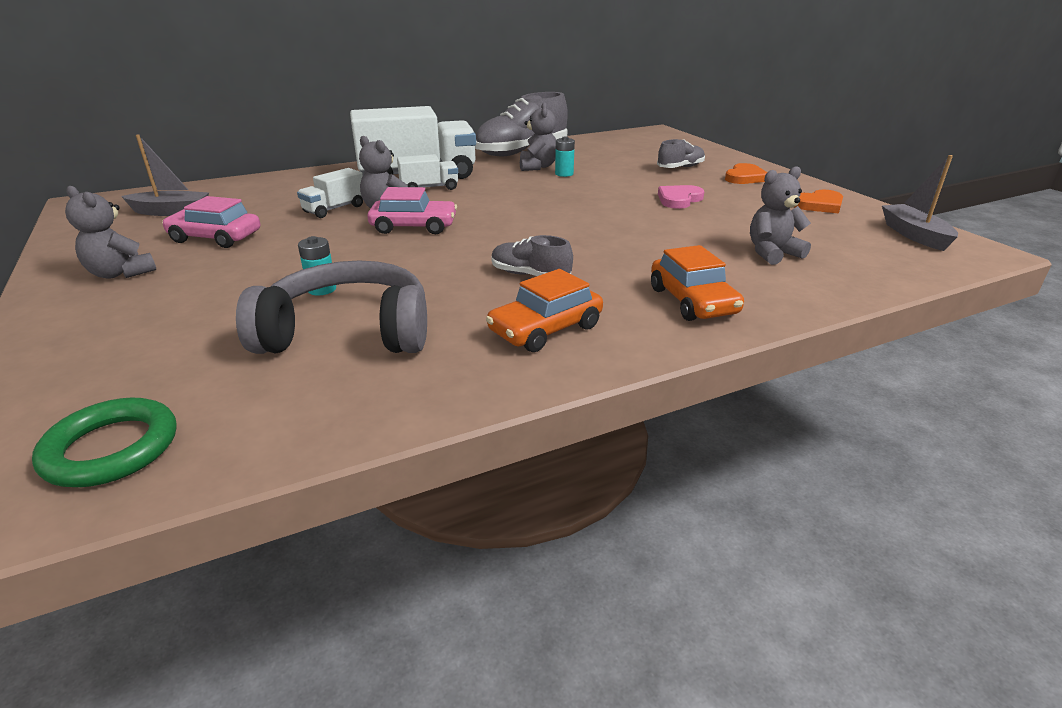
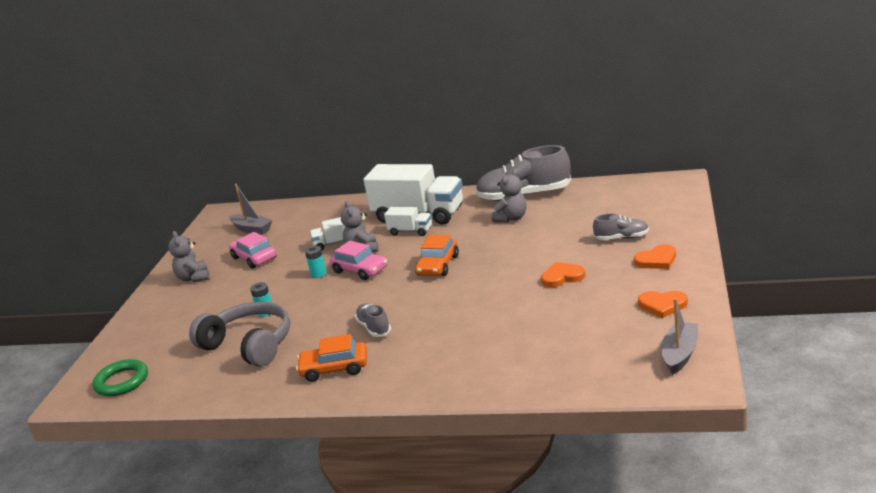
camera: 40 degrees right, 5 degrees down
(564, 174) = (520, 230): turquoise battery -> turquoise battery (318, 274)
(679, 199) = (562, 277): pink heart -> orange heart
(693, 301) = (433, 371): orange car -> orange car (438, 265)
(772, 253) = (542, 346): grey teddy bear -> none

